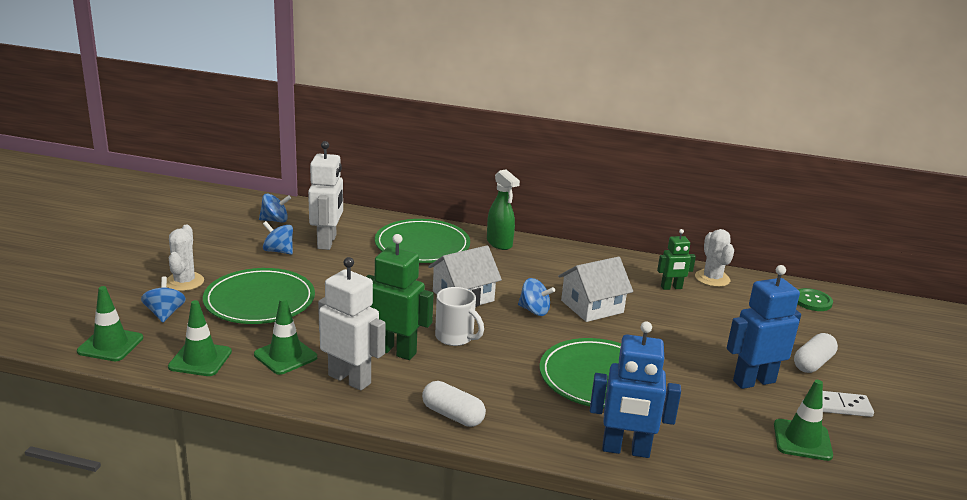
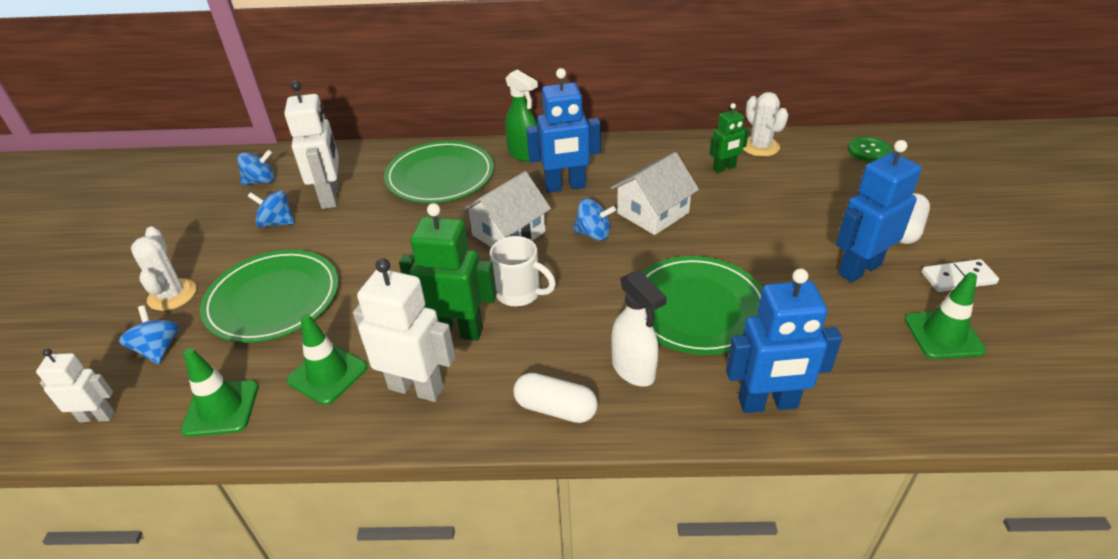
camera: 10 degrees left, 15 degrees up
(110, 345) = (97, 416): green traffic cone -> white robot
(525, 273) = (565, 186): none -> blue robot
(526, 405) = (633, 370): none -> white spray bottle

